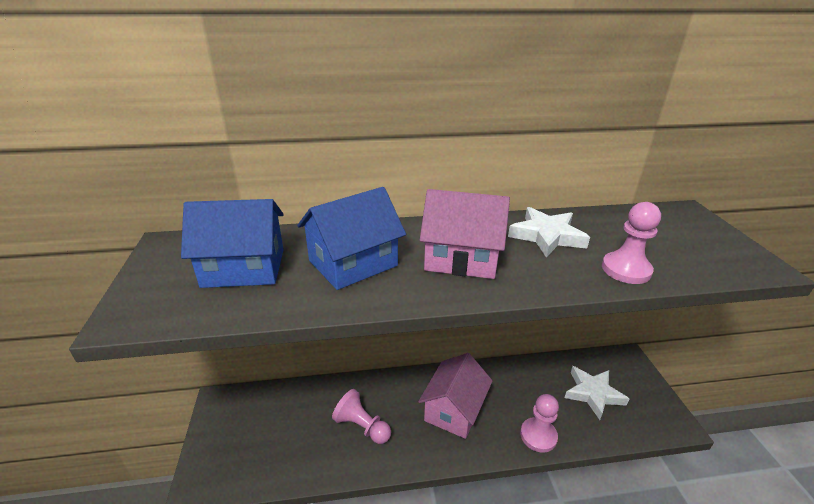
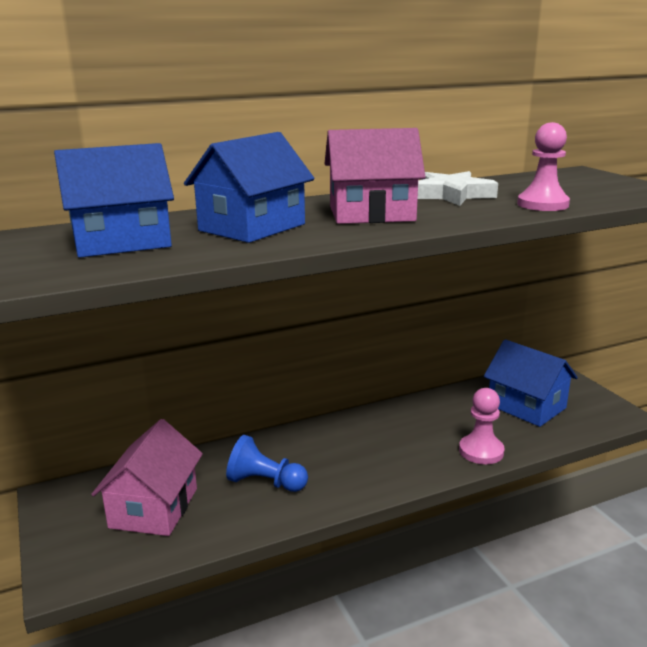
camera: 15 degrees left, 10 degrees down
(362, 426) = (265, 482): pink pawn -> blue pawn
(454, 410) = (374, 447): pink house -> pink house (154, 508)
(593, 393) = (526, 406): white star -> blue house

